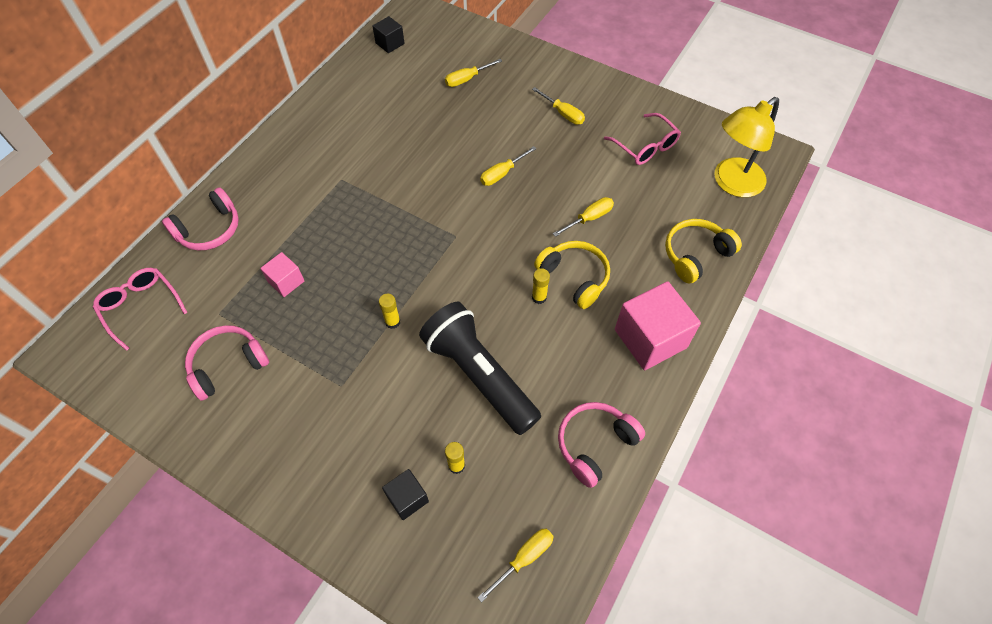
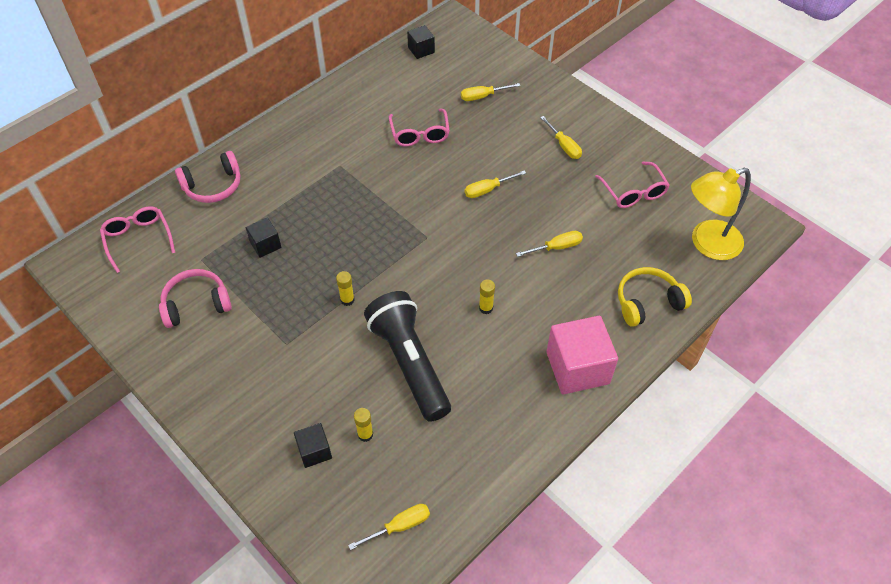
camera: 15 degrees right, 5 degrees down
(286, 281) = (265, 245): pink cube -> black cube
(415, 130) = (420, 134): none -> pink glasses
(574, 277) = (525, 297): yellow headphones -> none
(594, 444) = (494, 447): pink headphones -> none

